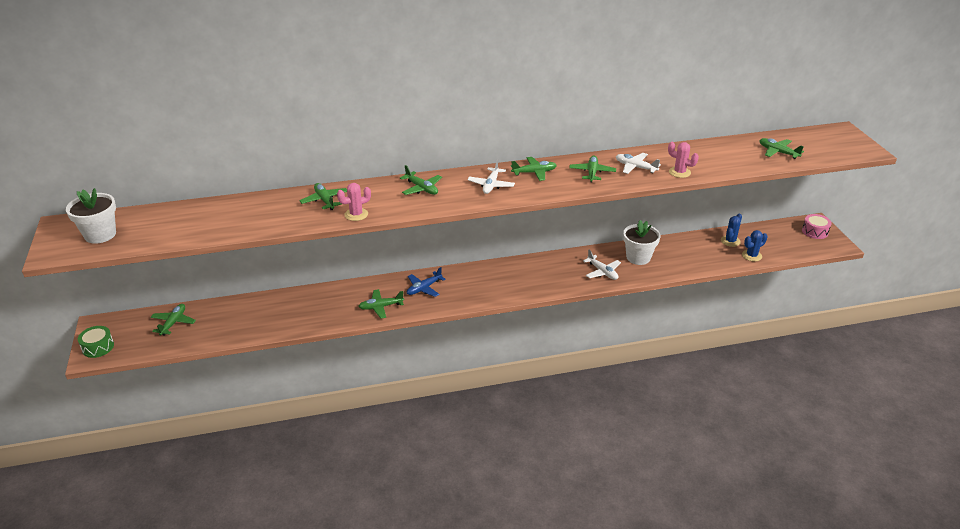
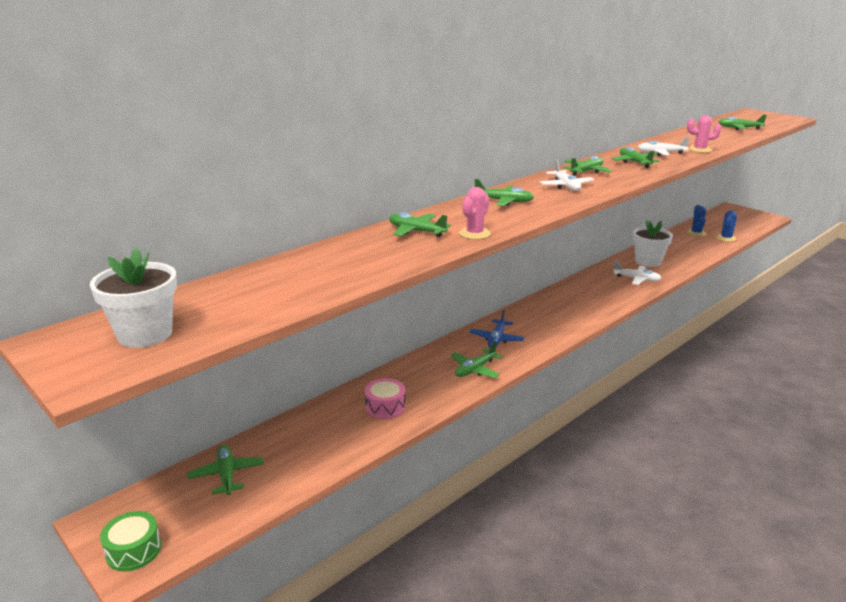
camera: 30 degrees left, 10 degrees down
(815, 231) = (741, 213): pink drum -> pink drum (385, 406)

